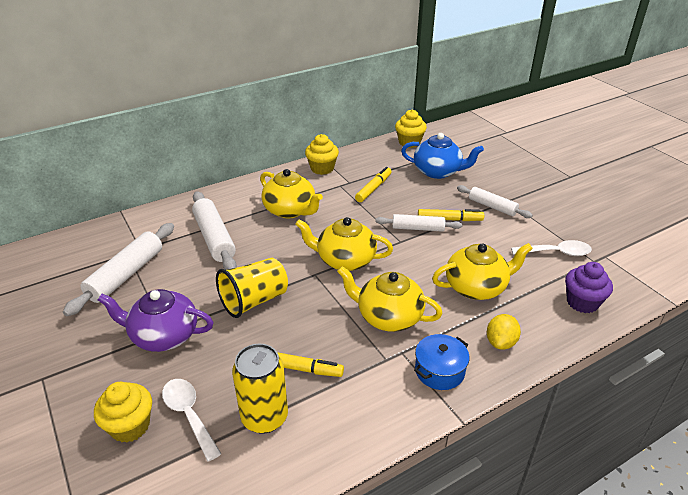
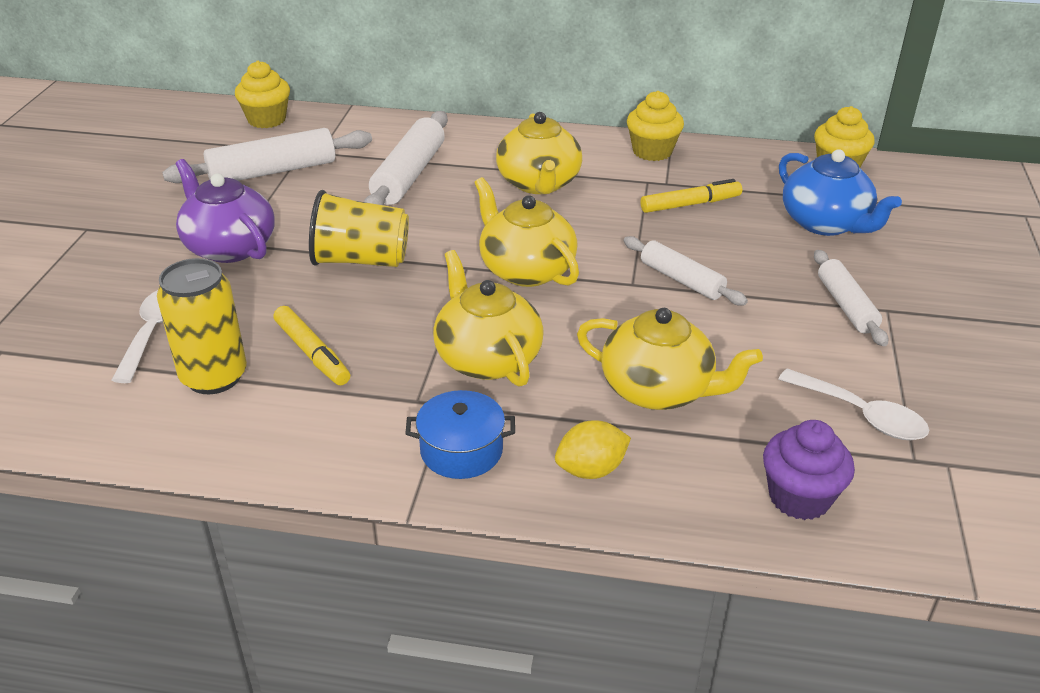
camera: 40 degrees right, 0 degrees up
(130, 426) = (97, 310): yellow cupcake -> yellow cupcake (267, 120)
(449, 219) = (747, 291): yellow marker -> none

